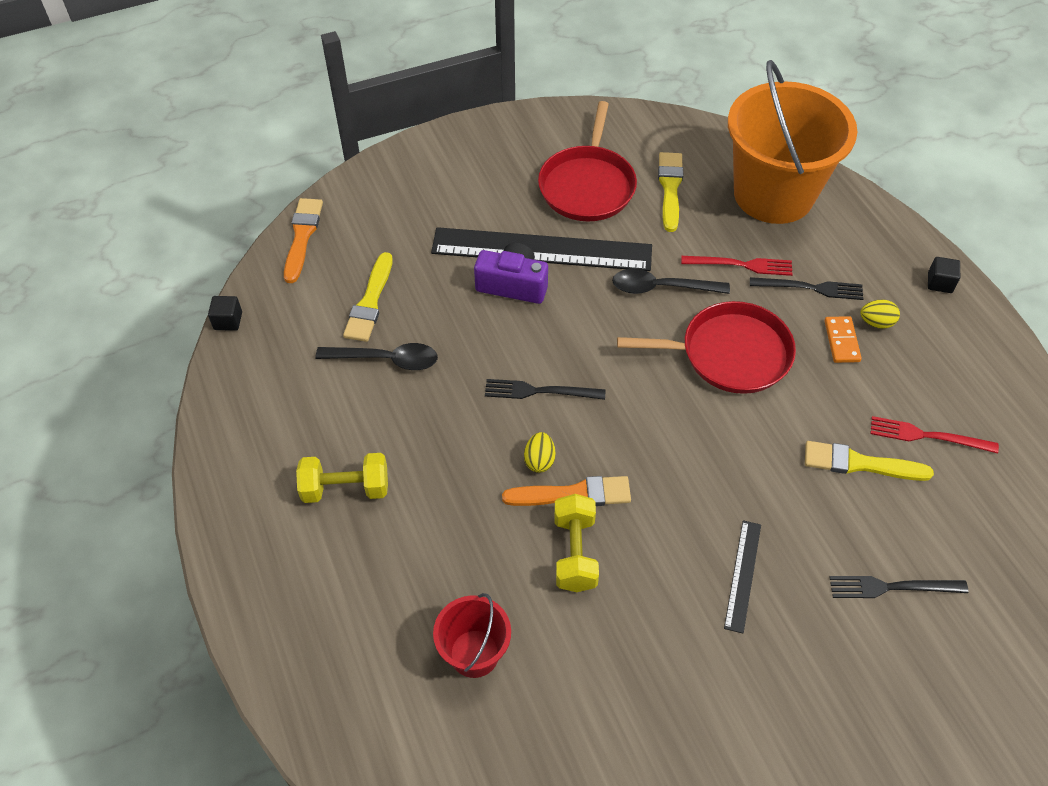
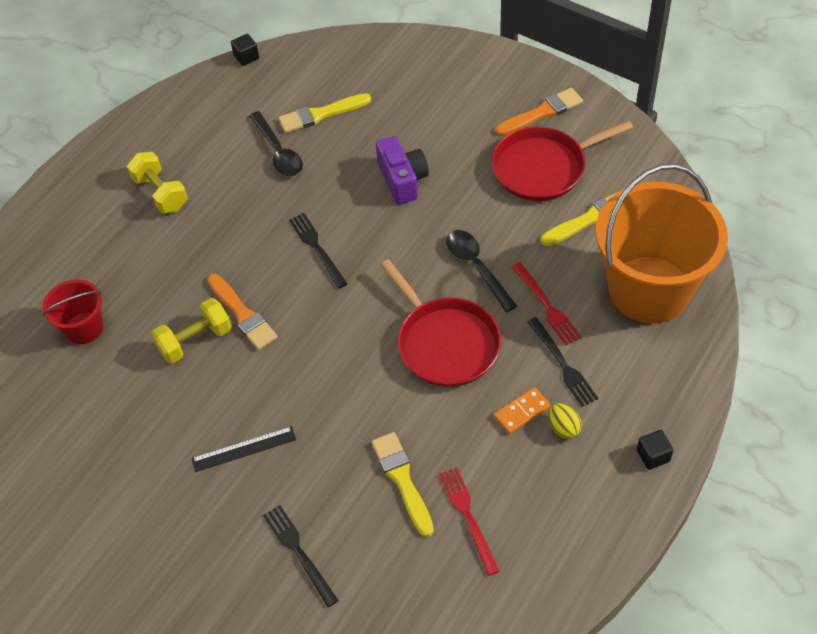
camera: 60 degrees right, 0 degrees up
(302, 236) = (348, 46): orange brush -> orange brush (542, 112)
(539, 460) = (257, 280): yellow egg -> none
(541, 250) = (451, 177): black ruler -> none

